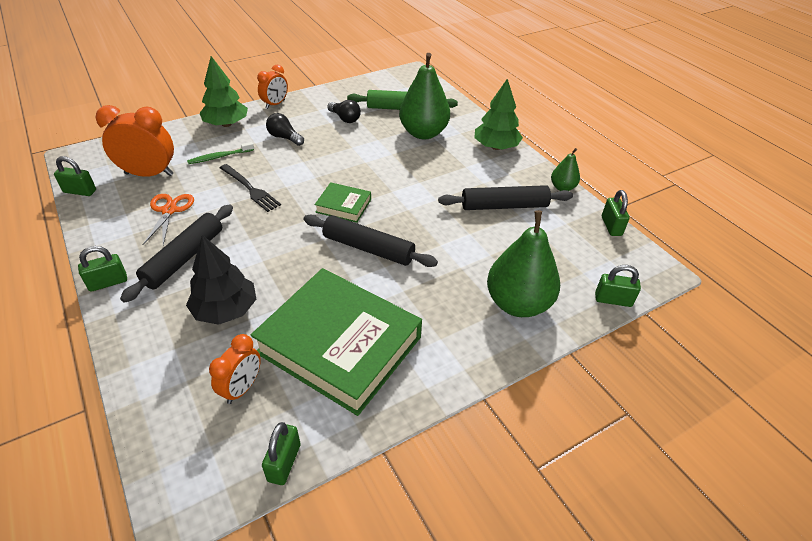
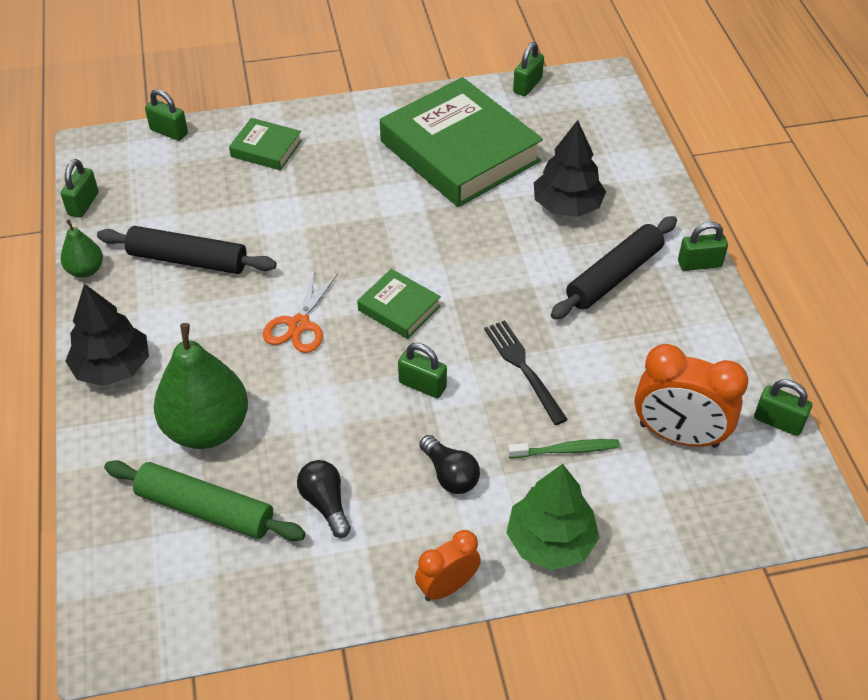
camera: 160 degrees left, 5 degrees up
(169, 210) = (639, 354): orange scissors -> orange scissors (298, 325)
(242, 388) = (555, 137): orange clock -> none
(312, 170) = (422, 385): none -> green padlock
(368, 248) = (391, 240): black rolling pin -> none
(496, 147) = (112, 367): green tree -> black tree
(518, 304) = (266, 148): green pear -> green book

